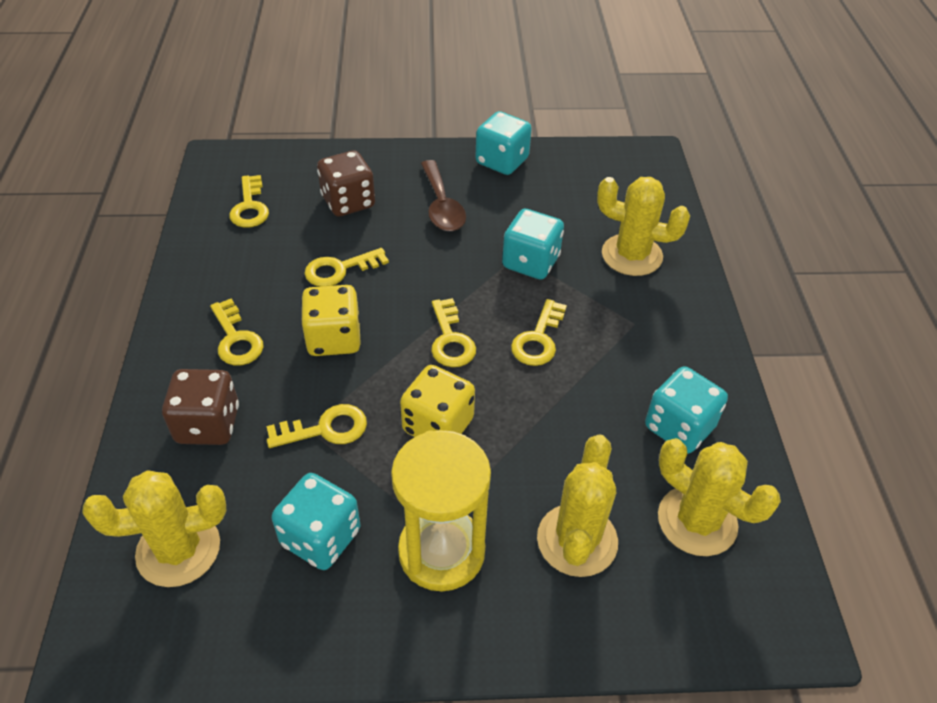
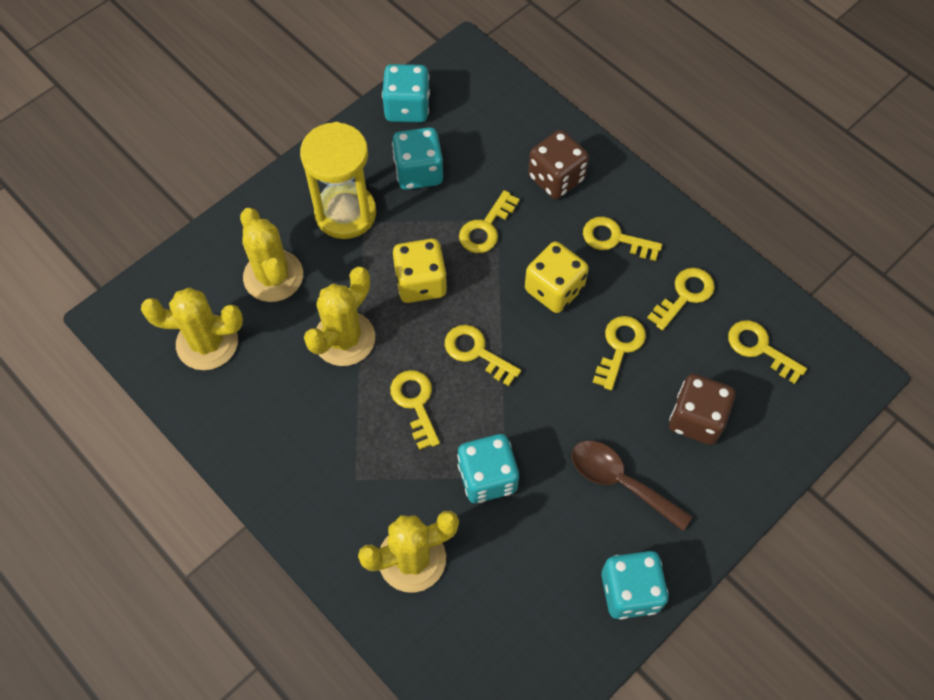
camera: 140 degrees right, 15 degrees up
(178, 549) = (484, 114): yellow cactus -> yellow cactus (344, 338)
(247, 267) = (685, 295): none -> yellow key
(679, 427) = (260, 405): turquoise dice -> turquoise dice (407, 108)

